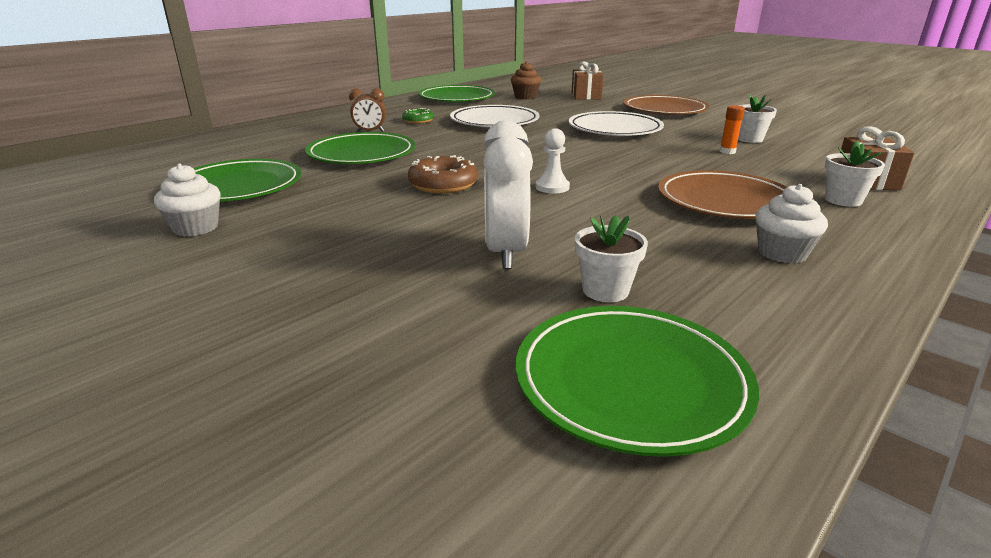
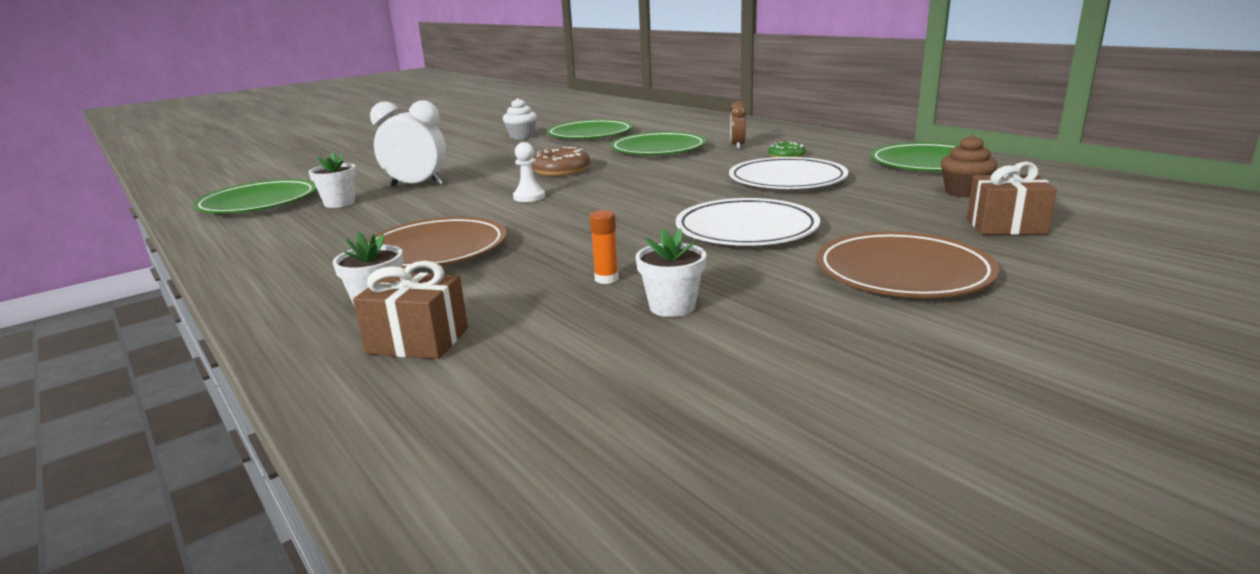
camera: 100 degrees right, 5 degrees down
(782, 253) = (315, 252): white cupcake -> none

